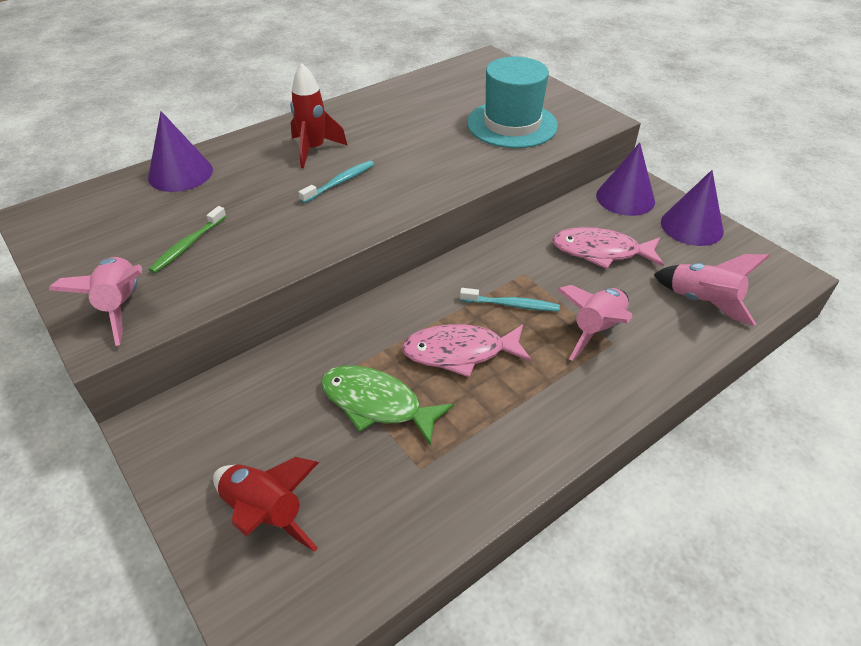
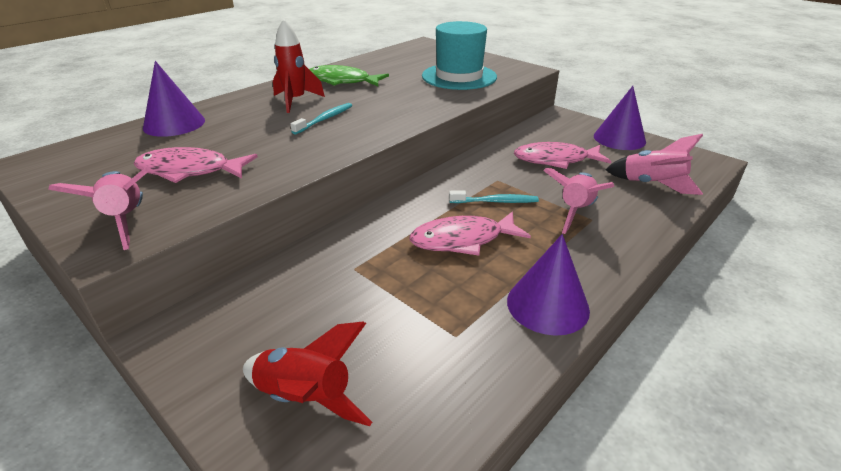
camera: 10 degrees left, 10 degrees down
(188, 245) = (190, 171): green toothbrush -> pink fish
(376, 404) = (397, 288): green fish -> green fish (342, 81)
(625, 198) = (559, 126): purple cone -> purple cone (547, 305)

